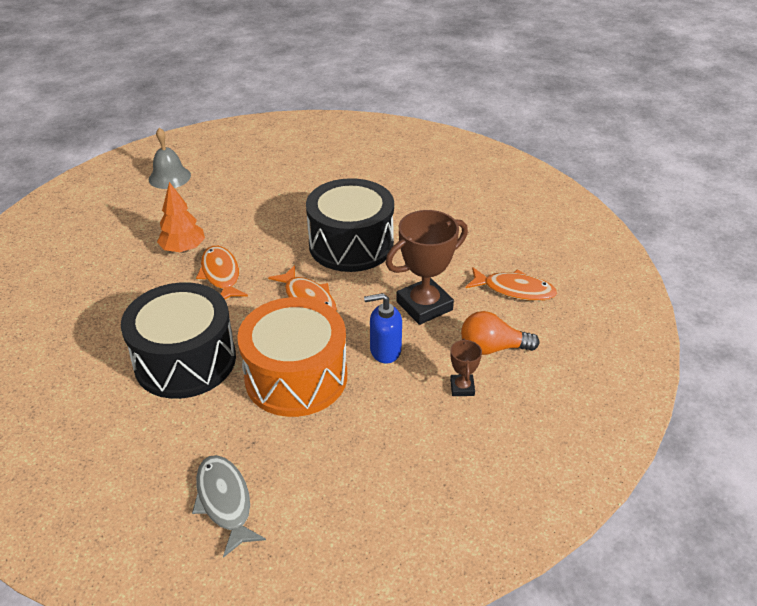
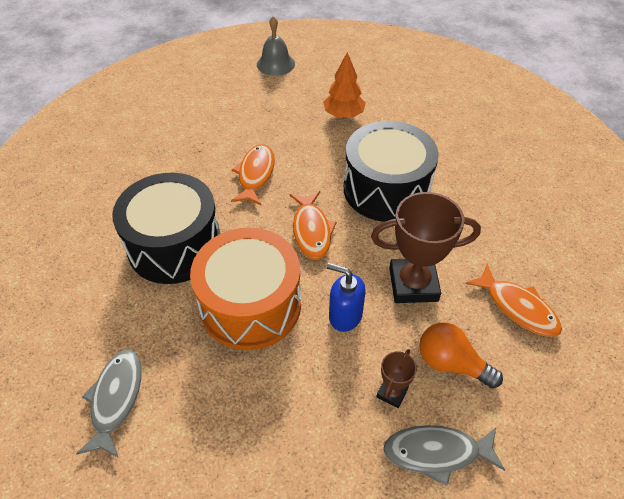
camera: 30 degrees right, 10 degrees up
(183, 249) = (242, 137): orange tree -> orange tree (343, 115)
(523, 411) = (437, 452): none -> grey fish

